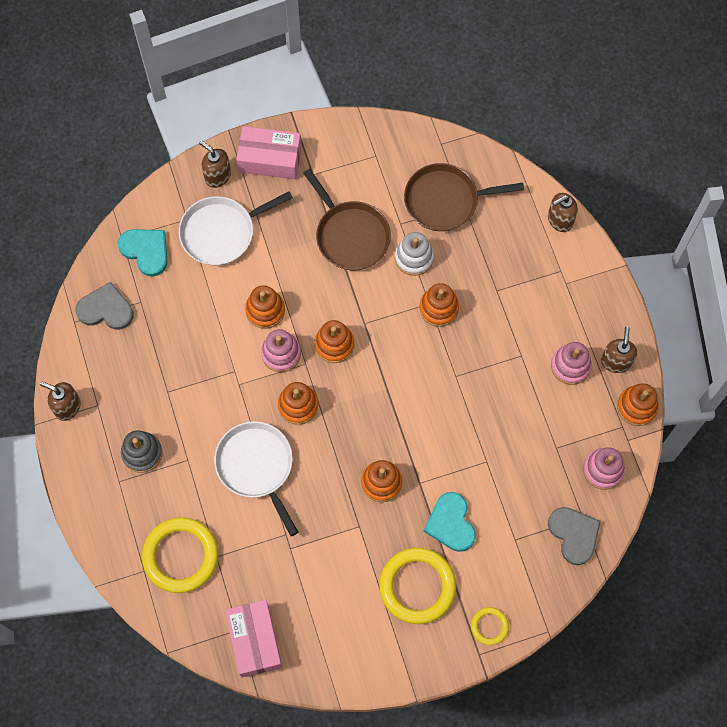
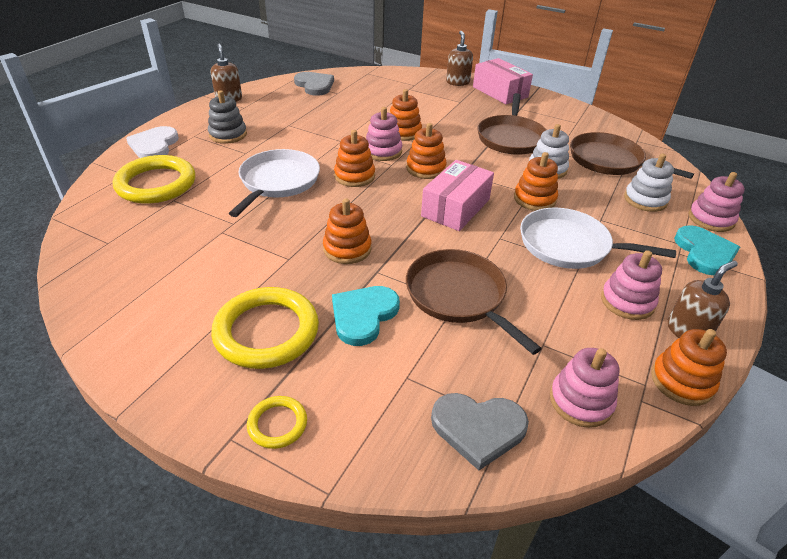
camera: 45 degrees right, 30 degrees down
(109, 523) = (154, 145): none -> white heart
(146, 251) = (372, 82): turquoise heart -> turquoise heart (704, 252)
(221, 232) = (427, 97): white pan -> white pan (569, 245)
(254, 640) = (103, 257): pink box -> pink box (455, 208)
(483, 455) = (459, 296): none -> brown pan
(506, 235) = (645, 200): none -> white stacking toy
(559, 220) = (711, 219): brown soap dispenser -> pink stacking toy
(574, 534) = (478, 428): grey heart -> grey heart turned 75 degrees clockwise

